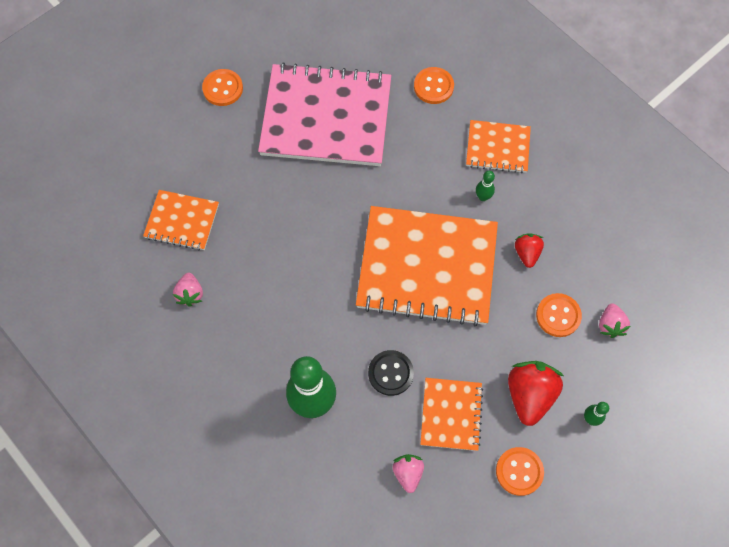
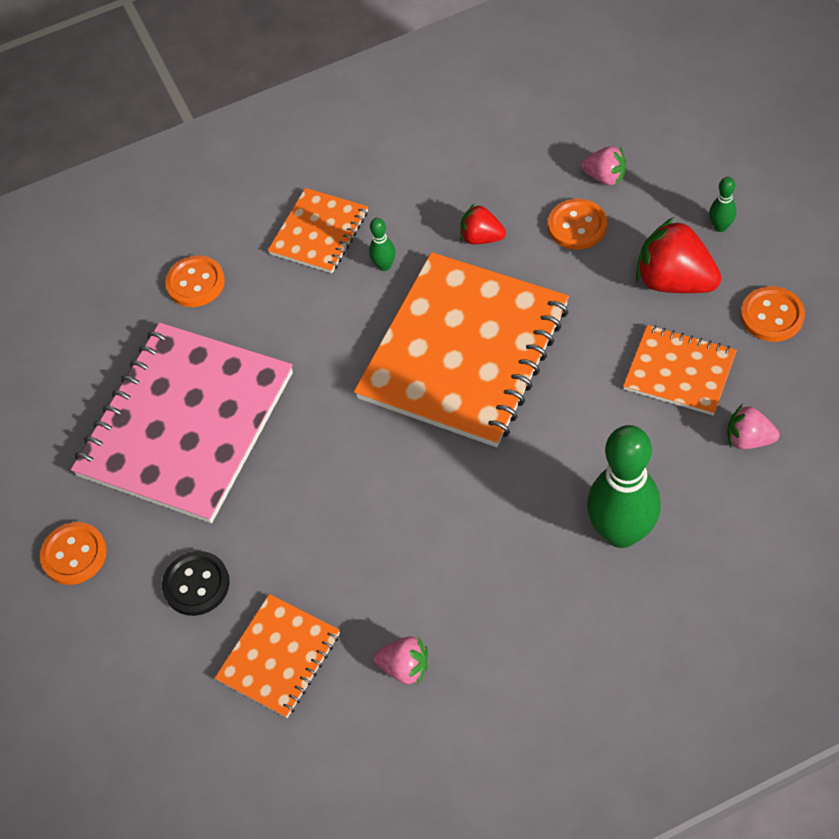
camera: 65 degrees left, 10 degrees down
(390, 373) = (604, 428): black button -> black button (196, 584)

